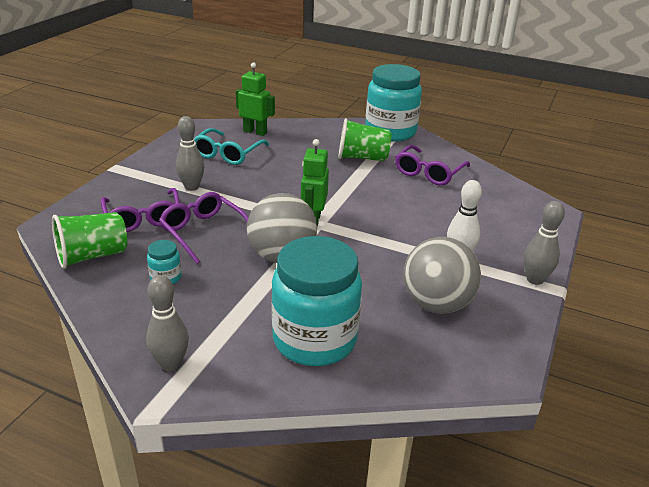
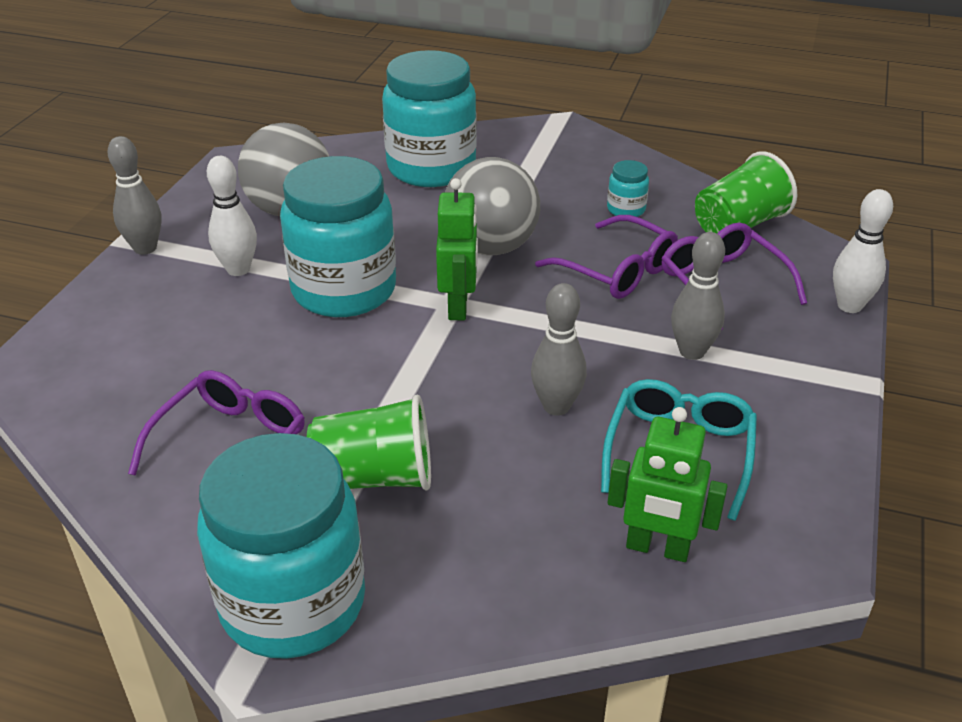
camera: 175 degrees right, 5 degrees up
(80, 199) = (849, 306): none -> white bowling pin
(171, 364) = (566, 141): grey bowling pin -> grey bowling pin (556, 406)
(384, 236) = (344, 290): none -> turquoise jar

